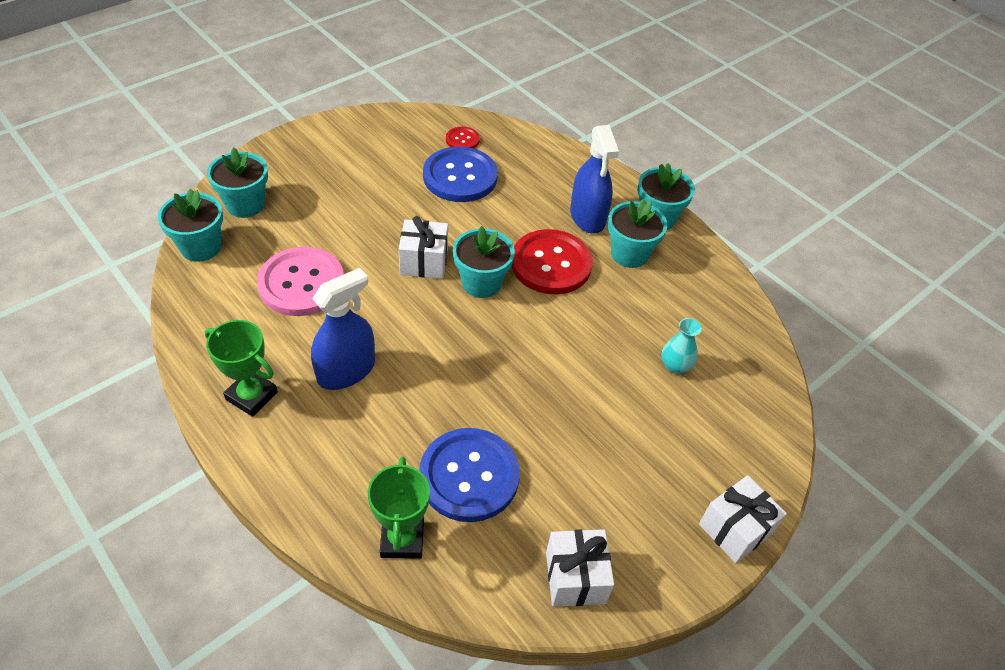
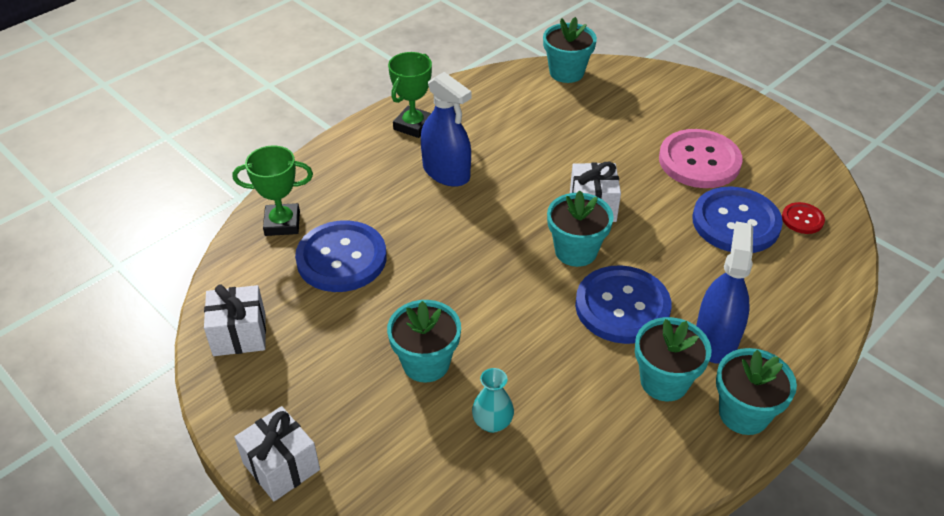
camera: 90 degrees right, 5 degrees down
(245, 205) = (628, 86): turquoise flower pot -> turquoise flower pot (426, 363)
(301, 283) = (540, 133): pink button -> pink button (699, 161)
(551, 264) = (622, 306): red button -> blue button
(587, 217) = (715, 339): blue spray bottle -> blue spray bottle turned 120 degrees clockwise

